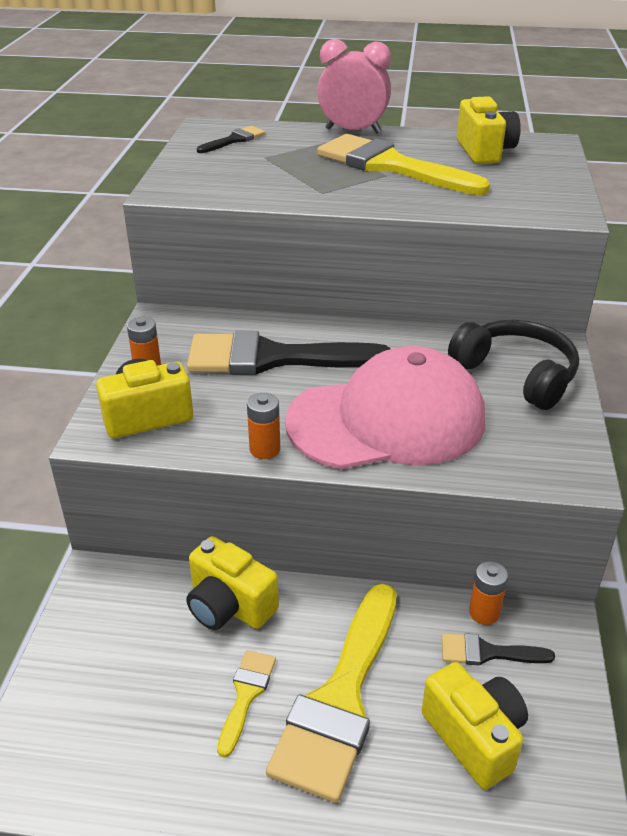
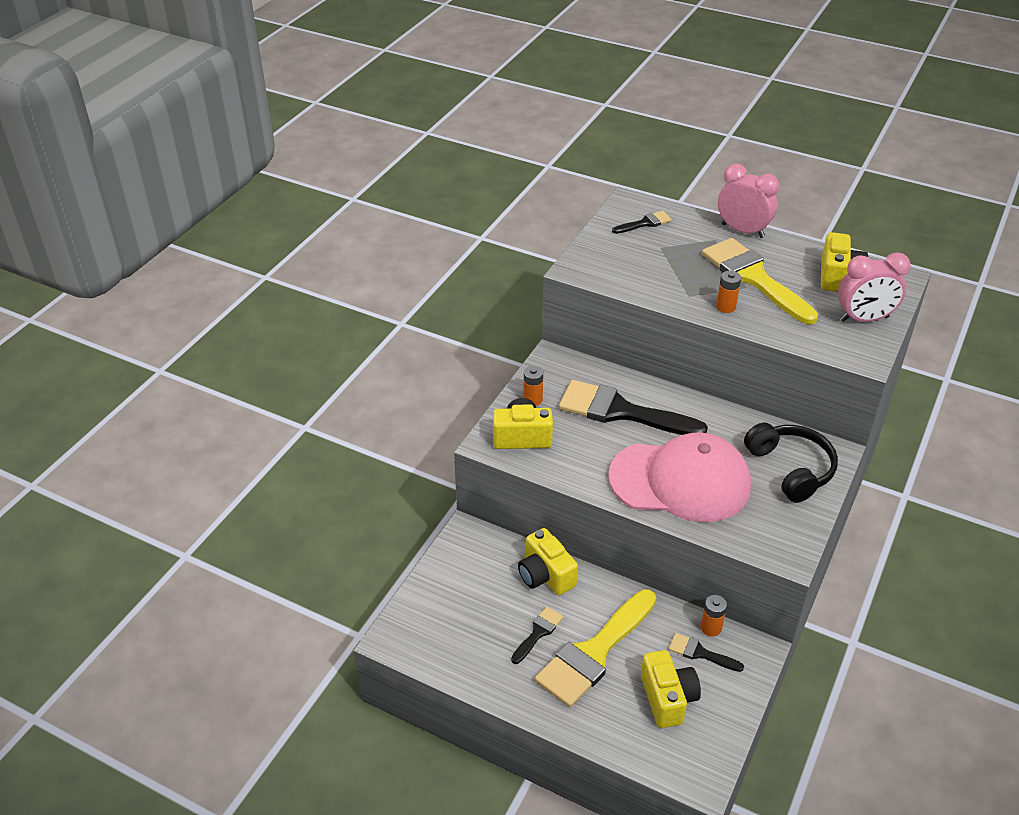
camera: 20 degrees right, 5 degrees up
(246, 694) = (538, 633): yellow brush -> black brush
(265, 449) = (590, 481): orange battery -> orange battery (726, 307)
(540, 180) = (864, 319): none -> pink clock

